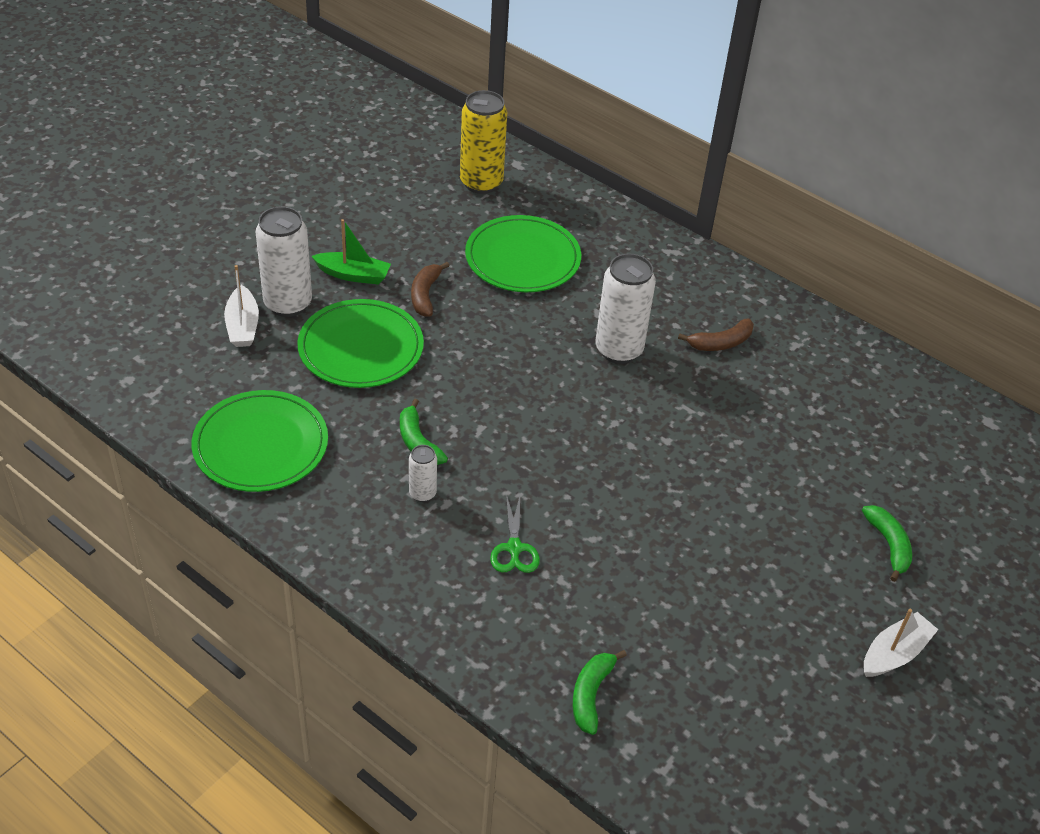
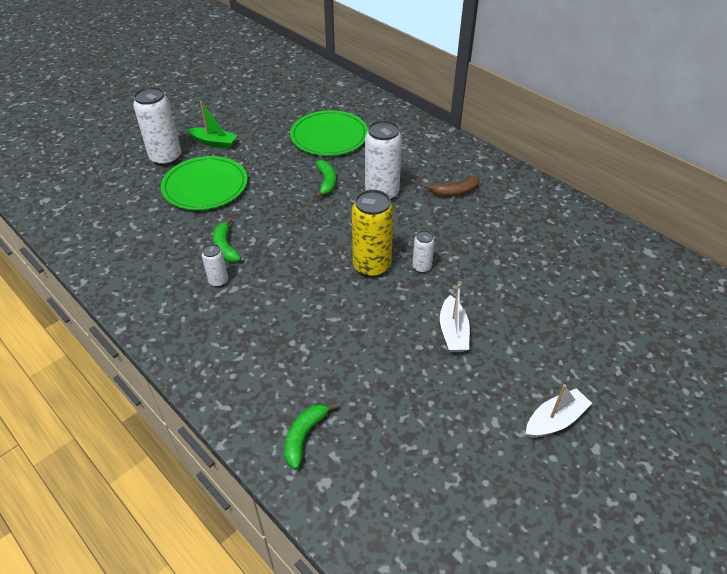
camera: 10 degrees right, 0 degrees up
(243, 326) = (132, 170): white boat -> white boat (453, 332)
(260, 445) = (117, 244): green plate -> none
(425, 295) = (258, 156): brown banana -> none
(481, 183) = (313, 93): yellow can -> yellow can (371, 266)
(514, 548) = (274, 322): green scissors -> none
(695, 459) = (421, 267): none -> white can
(889, 545) = (560, 336): green banana -> green banana (326, 182)

